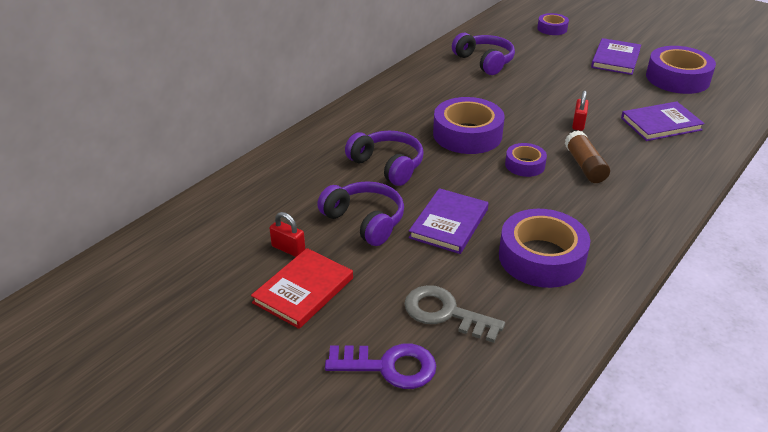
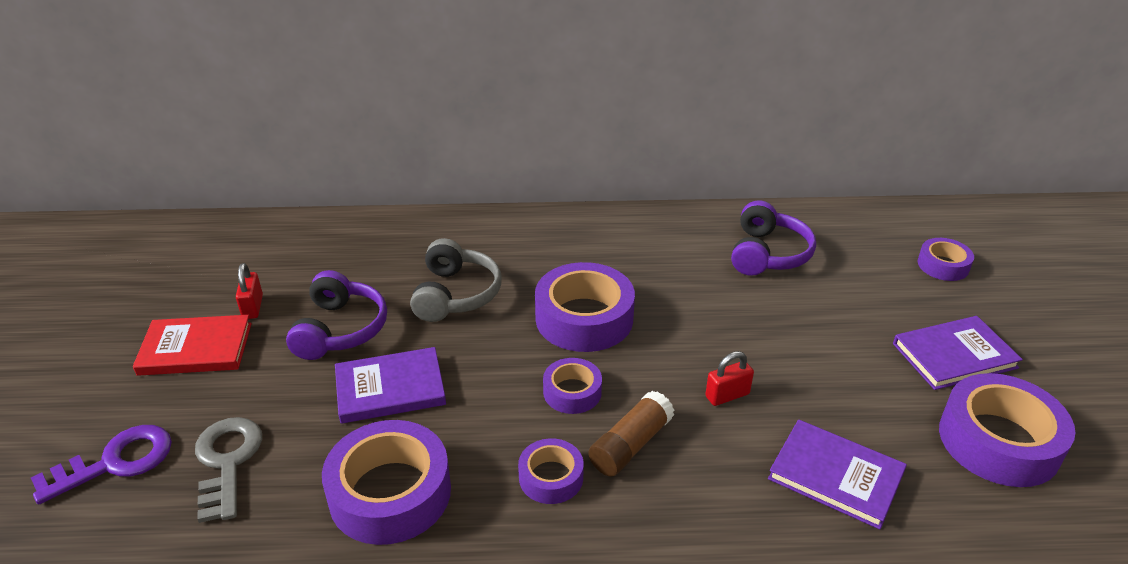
camera: 50 degrees right, 0 degrees up
(387, 165) = (455, 294): purple headphones -> grey headphones
(389, 366) = (115, 462): purple key -> purple key turned 90 degrees counterclockwise
(584, 199) = (551, 477): none -> purple tape

